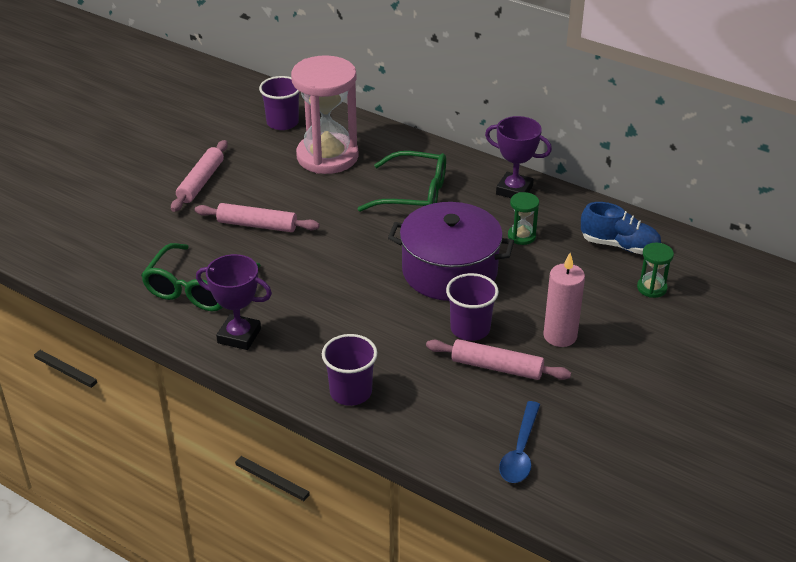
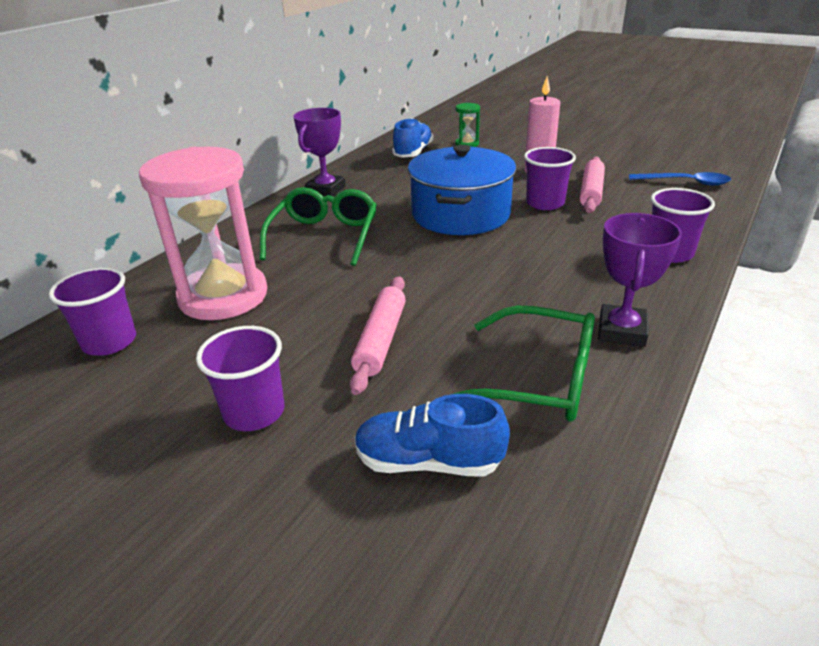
camera: 90 degrees left, 5 degrees down
(143, 242) = (428, 462): none -> blue shoe
(201, 182) = (254, 412): pink rolling pin -> purple cup
(449, 271) = (461, 214): purple pot -> blue pot
(521, 236) = (401, 186): green hourglass -> none

